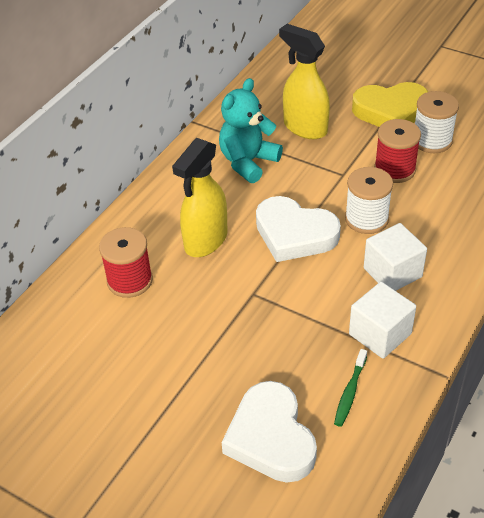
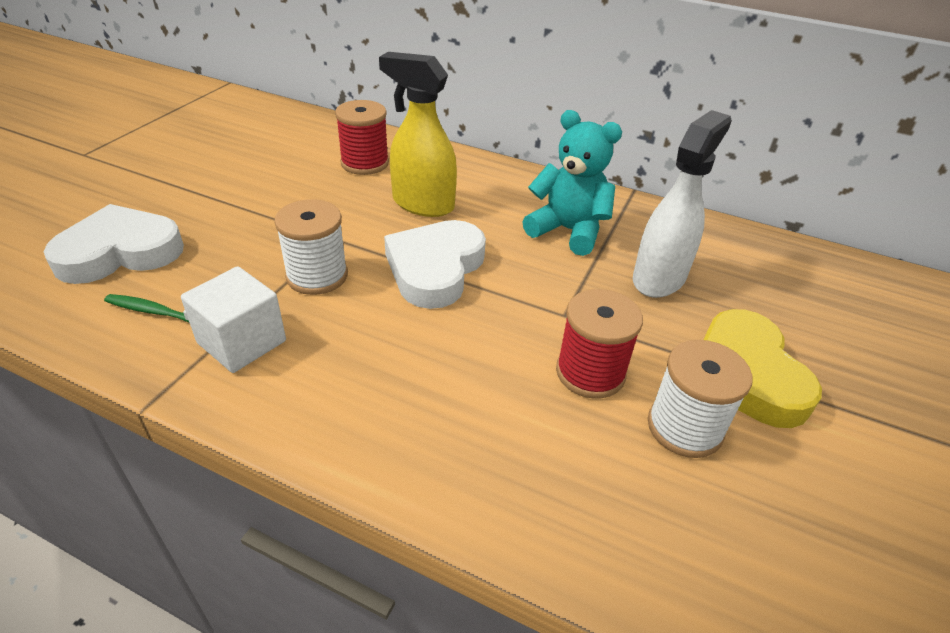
camera: 80 degrees right, 5 degrees down
(304, 127) = (659, 278): yellow spray bottle -> white spray bottle
(366, 219) = (469, 336): white spool -> white spool (317, 276)
(392, 272) = (356, 359): white cube -> none

